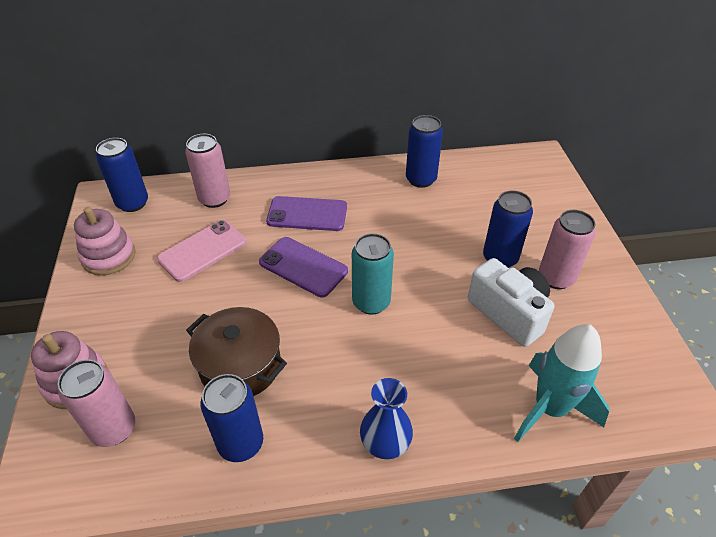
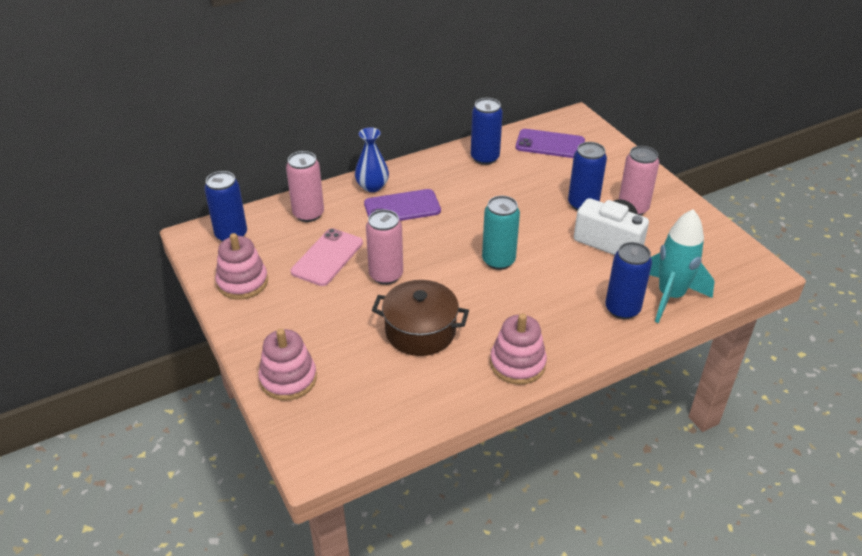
camera: 20 degrees left, 5 degrees down
(114, 429) = (346, 400): pink can -> pink can (386, 275)
(241, 443) = (456, 380): blue can -> blue can (622, 309)
(303, 267) = (425, 248): purple phone -> purple phone (550, 144)
(321, 444) = (517, 364): none -> pink stacking toy
(385, 442) = (565, 349): blue vase -> blue vase (372, 186)

